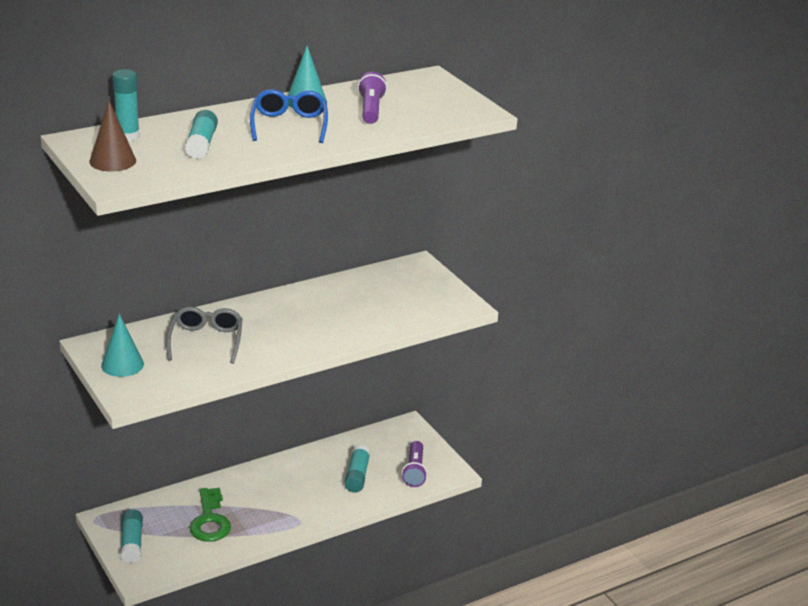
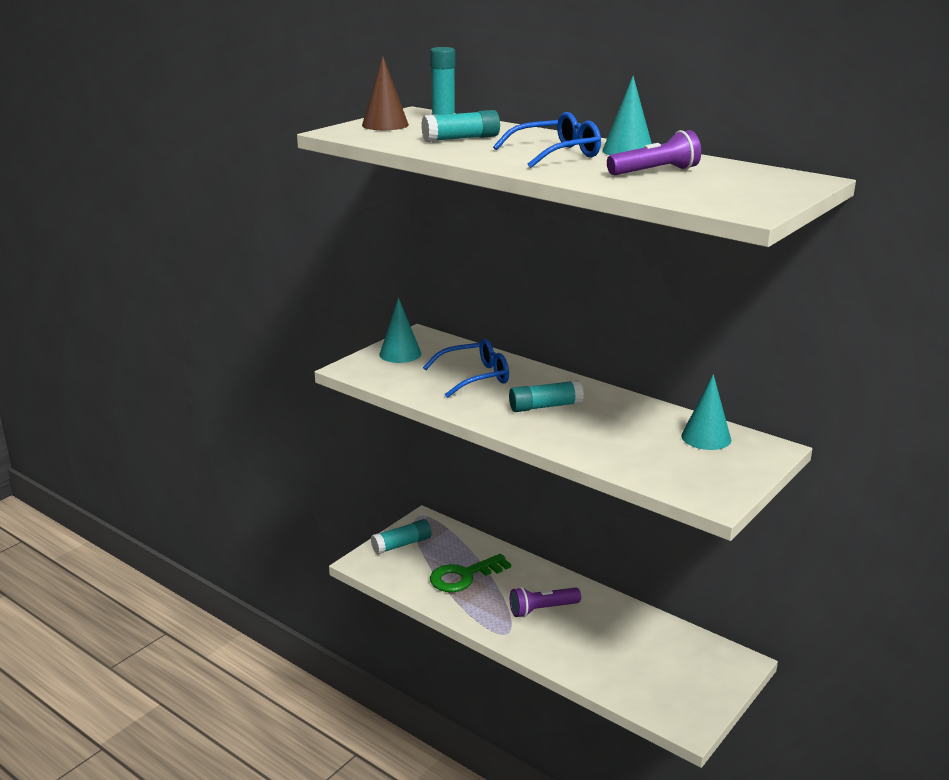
camera: 70 degrees right, 5 degrees down
(206, 341) = (475, 377): grey glasses -> blue glasses
(357, 476) = (613, 650): turquoise glue stick -> turquoise glue stick (545, 406)
(386, 280) = (706, 437): none -> turquoise cone
(414, 471) = (661, 693): purple flashlight -> purple flashlight (542, 610)

